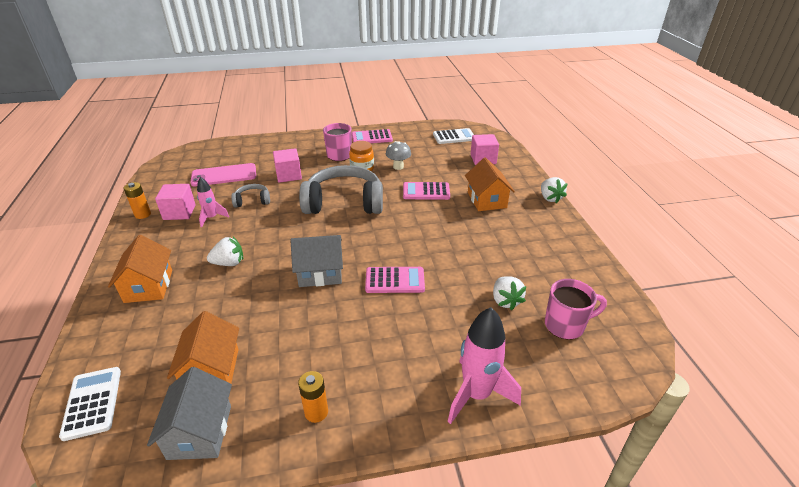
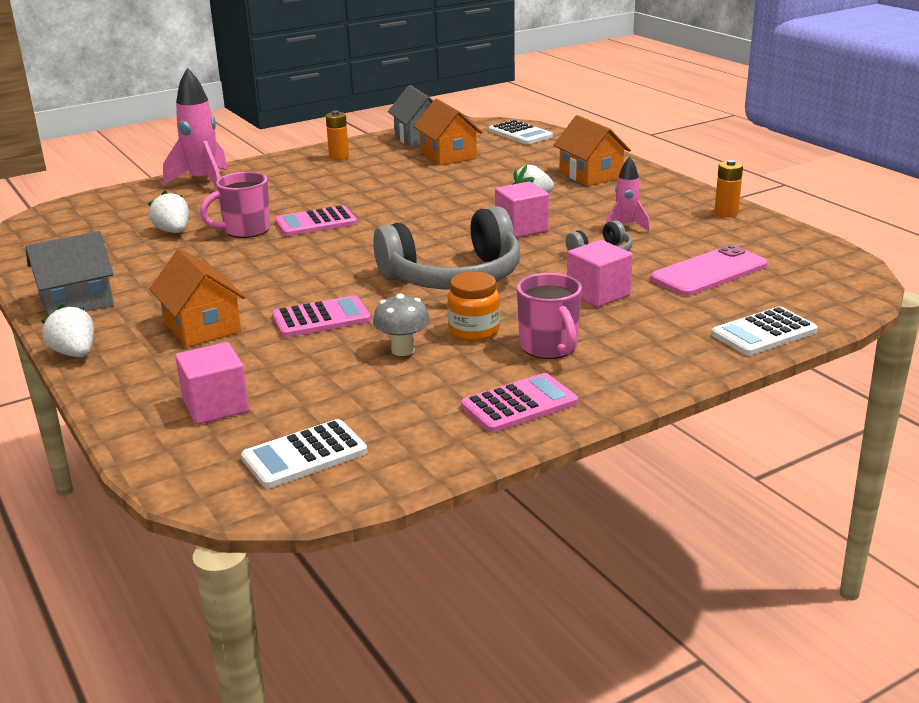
camera: 160 degrees right, 10 degrees down
(179, 212) = (682, 223): pink cube -> pink cube (521, 228)
(253, 143) = (763, 333): none -> white calculator
(320, 273) = (412, 212): grey house -> grey house (76, 302)
(565, 325) = (104, 228): pink mug -> pink mug (245, 230)

